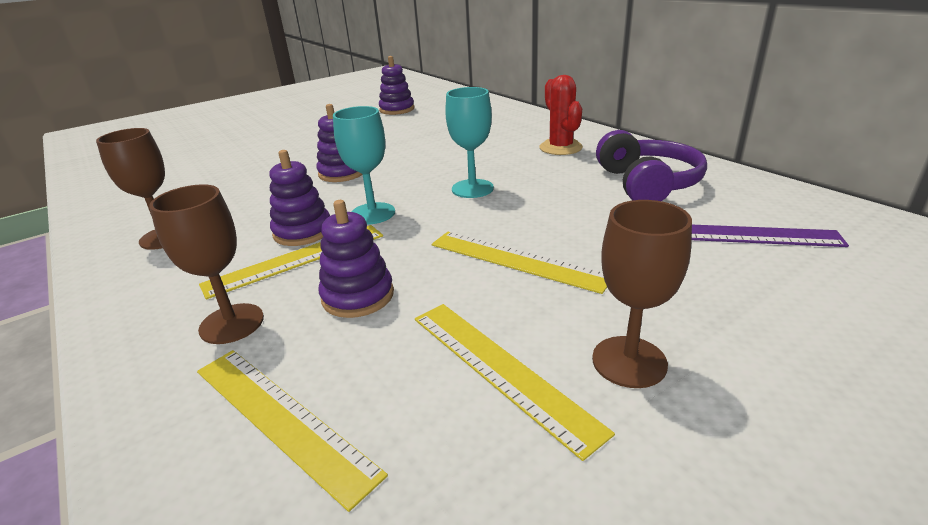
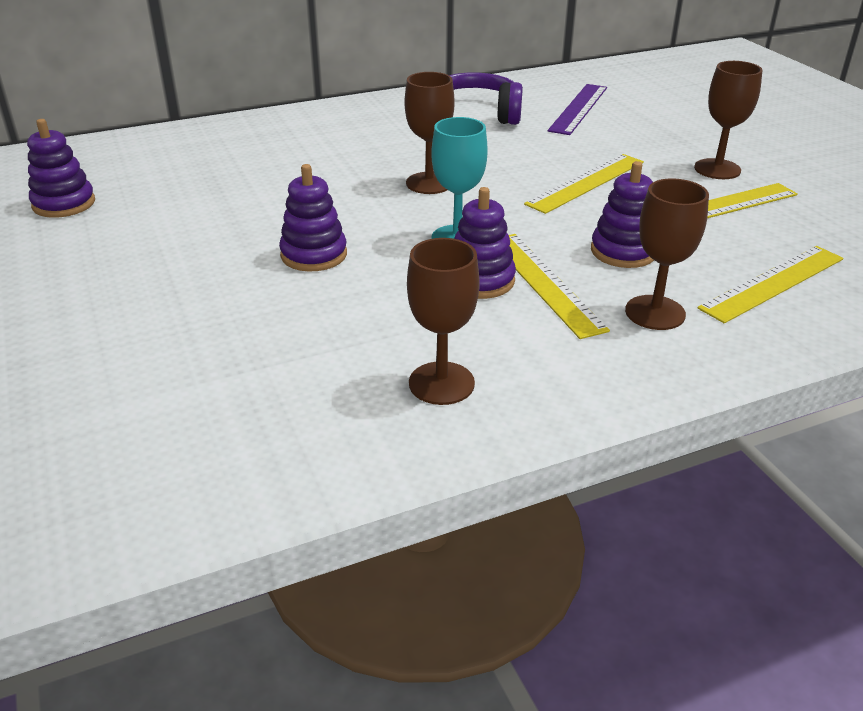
camera: 80 degrees left, 5 degrees up
(472, 189) = (429, 183): turquoise goblet -> brown goblet
(560, 148) = (354, 129): red cactus -> none

